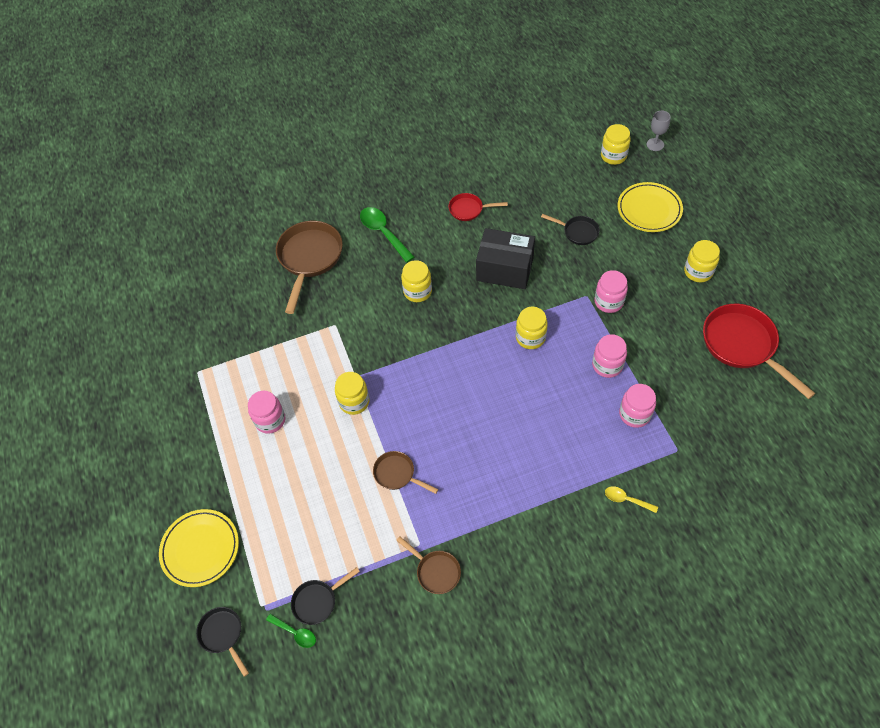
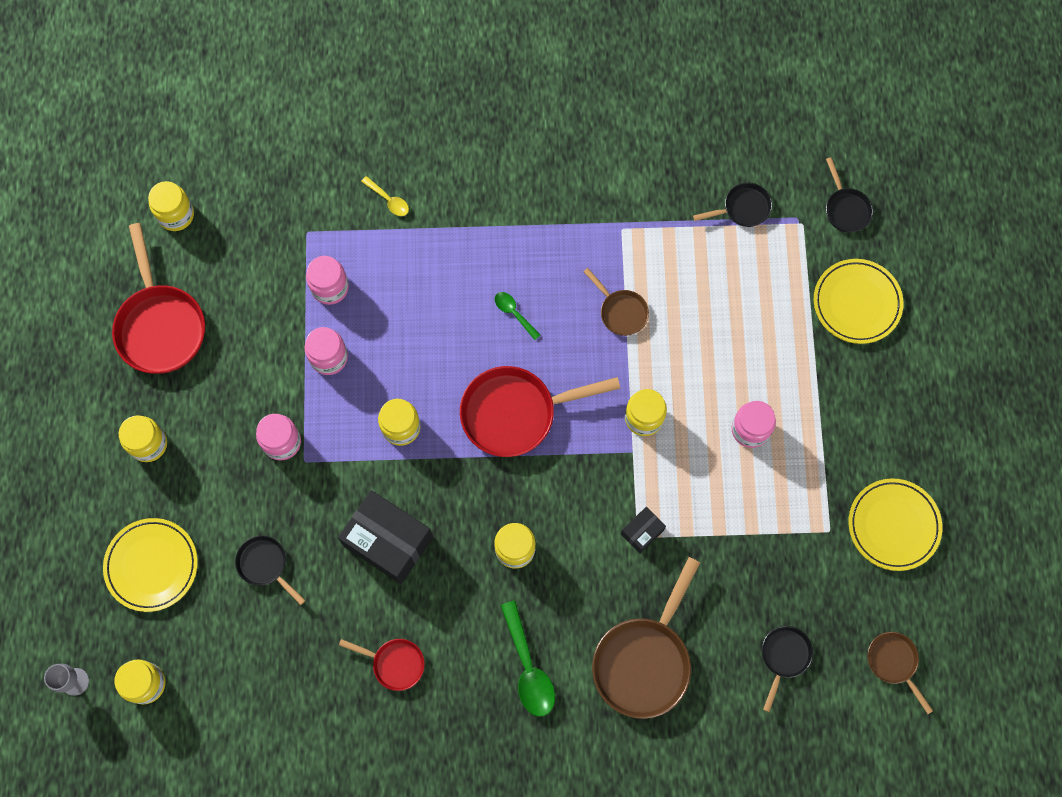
camera: 165 degrees left, 15 degrees up
(150, 390) = (893, 525): none -> yellow plate
(216, 288) = (784, 657): none -> black pan
(295, 632) = (772, 187): green spoon -> green spoon (514, 313)
(333, 328) = (642, 532): none -> black box
(435, 571) = (614, 197): brown pan -> brown pan (894, 662)
(451, 374) = (516, 413): none -> red pan
(788, 427) = (176, 215): none -> yellow jar

